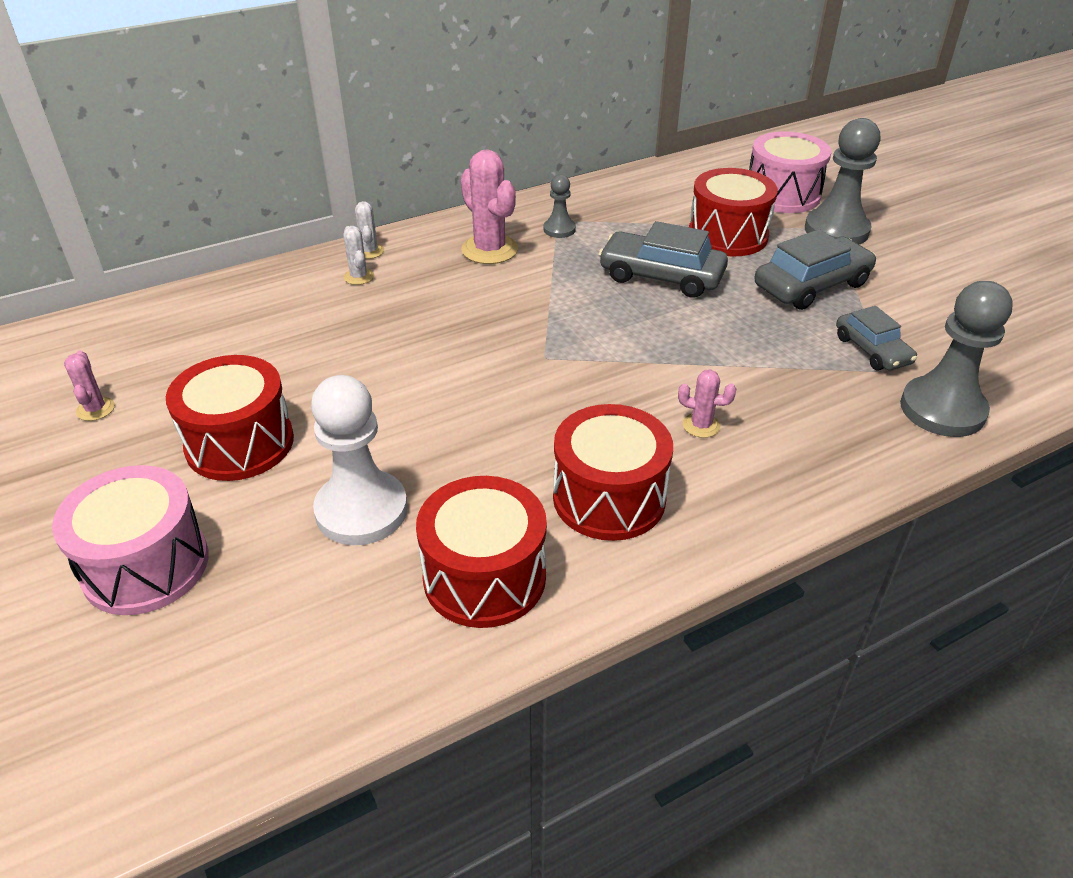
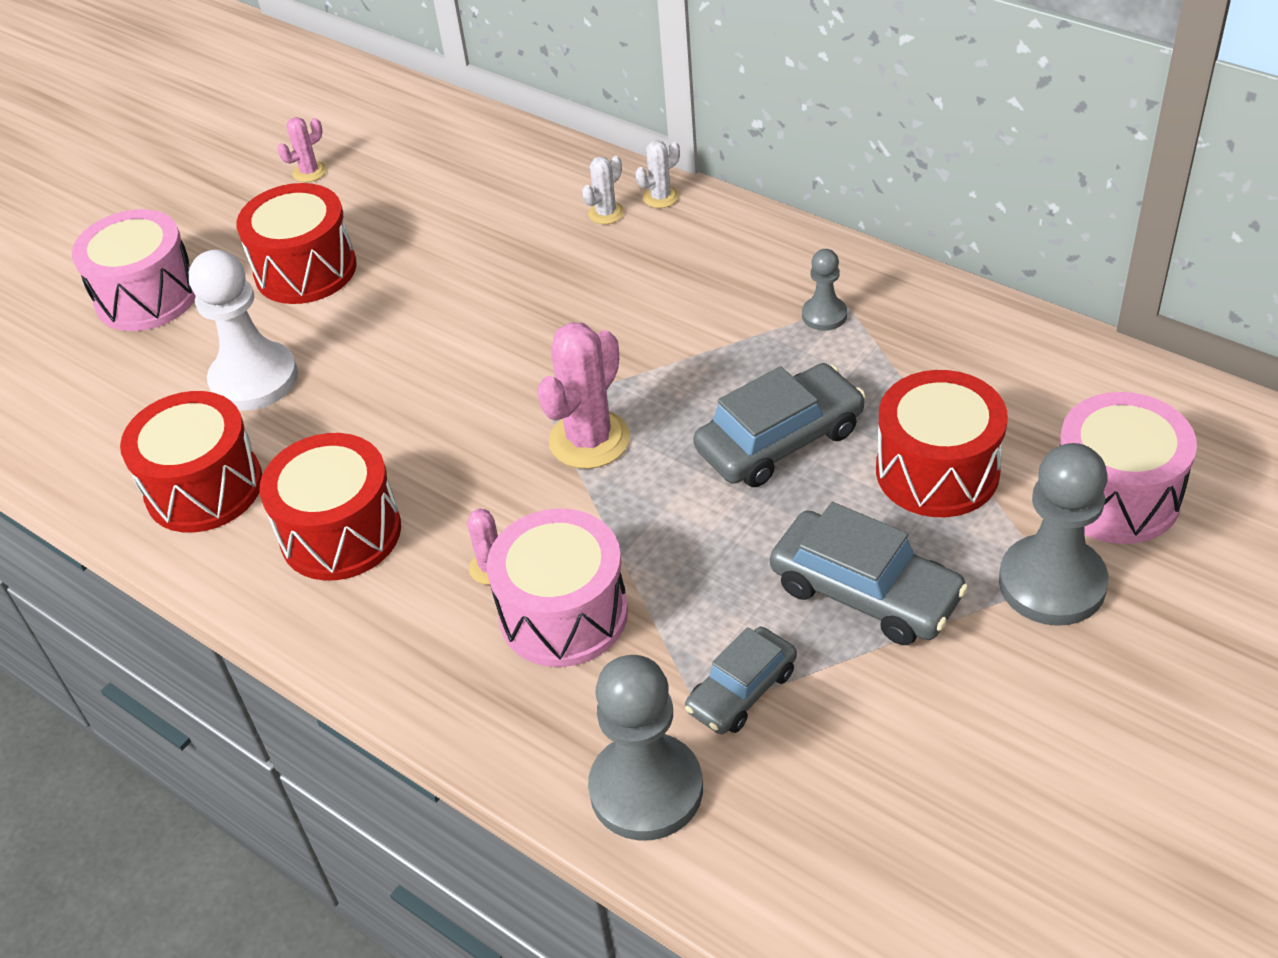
camera: 70 degrees right, 5 degrees up
(489, 250) = (731, 279): pink cactus -> pink cactus (589, 440)
(661, 276) = (780, 440): grey car -> grey car turned 60 degrees clockwise
(767, 403) = (563, 614): none -> pink drum

